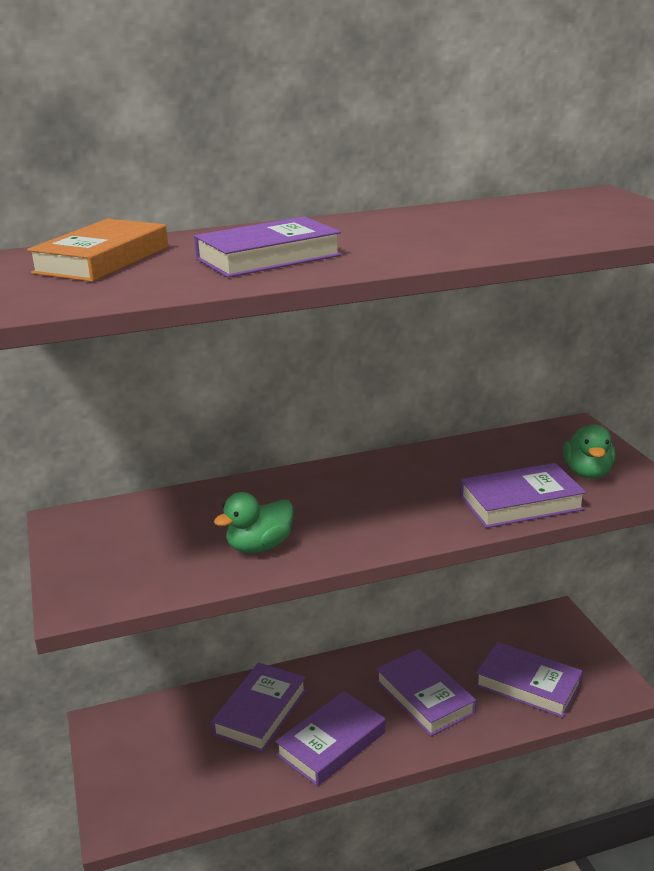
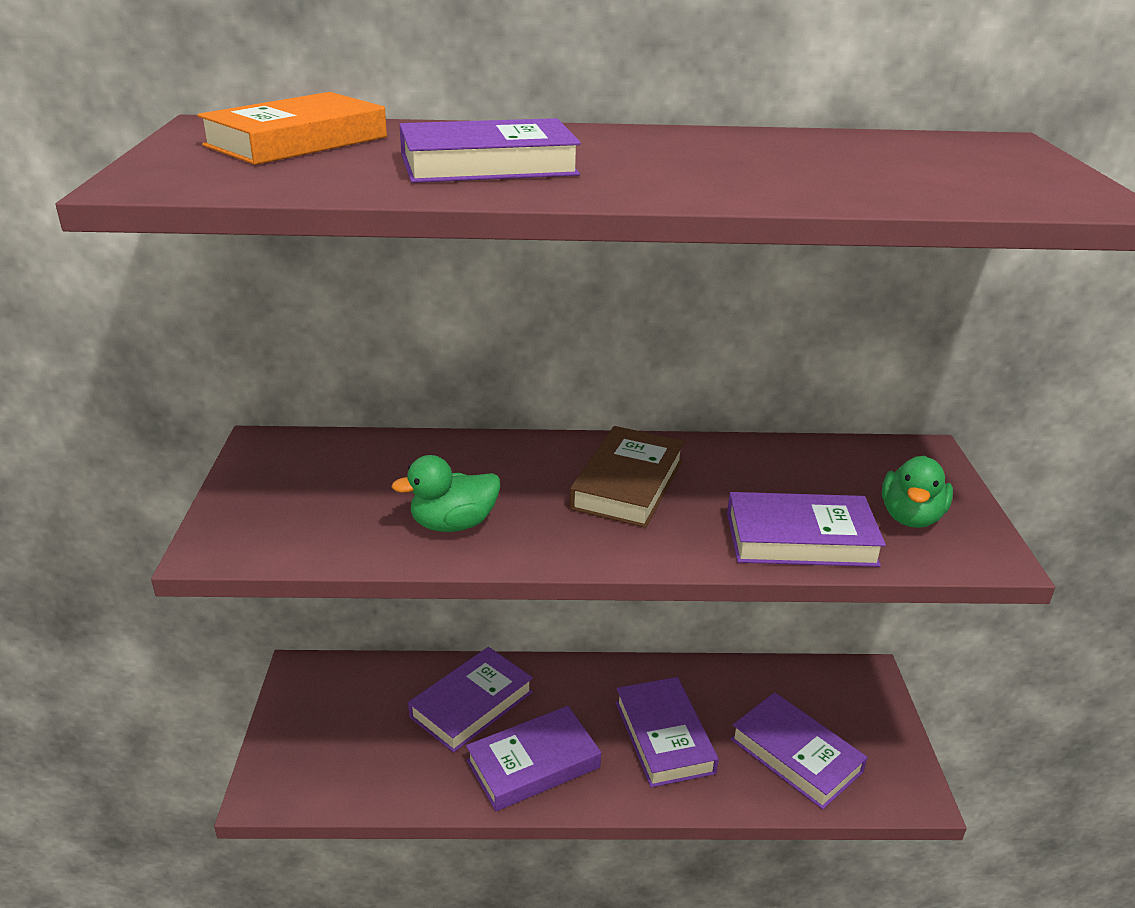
camera: 15 degrees right, 5 degrees up
(376, 491) = (628, 484): none -> brown book

